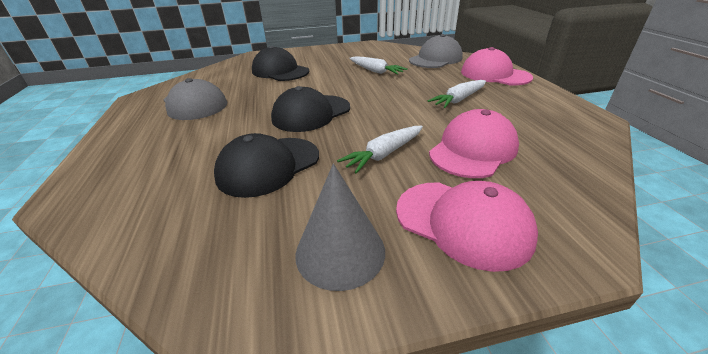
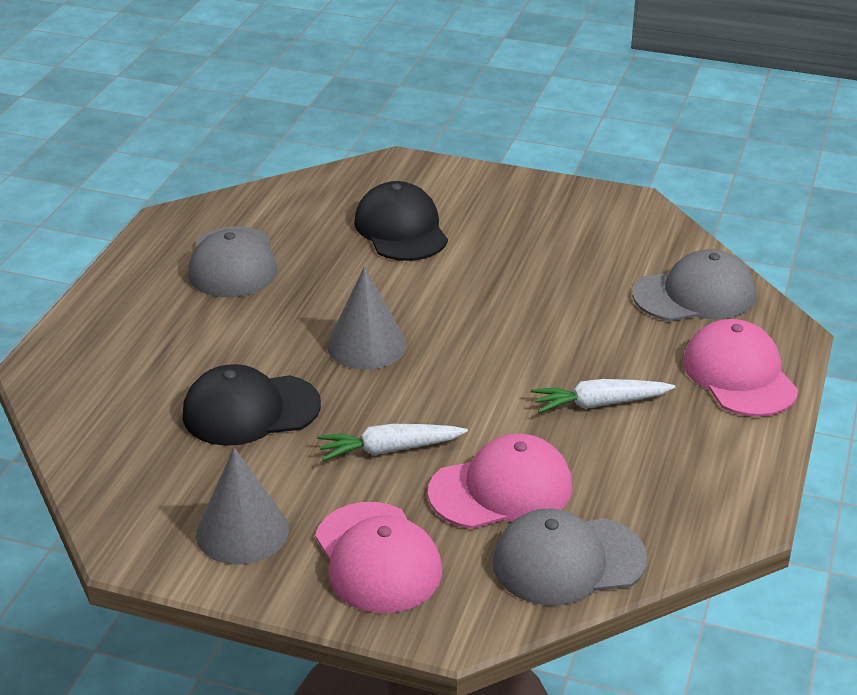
camera: 30 degrees right, 0 degrees up
(311, 113) = (366, 345): black cap -> grey cone
(375, 71) = (551, 288): white carrot -> none
(565, 170) = (568, 561): none -> grey cap

